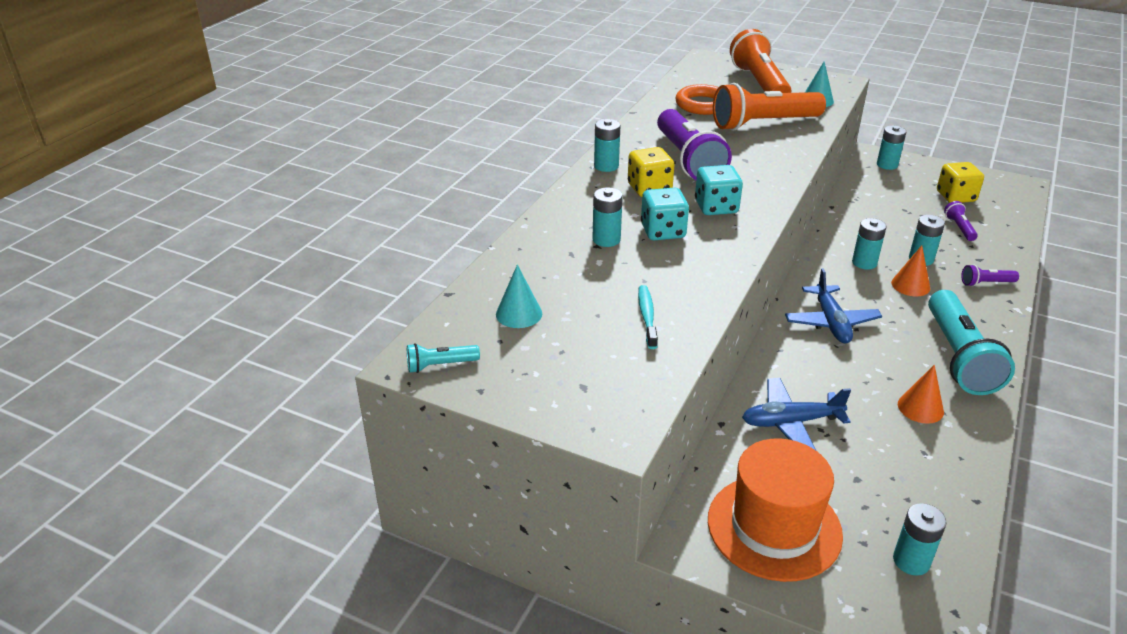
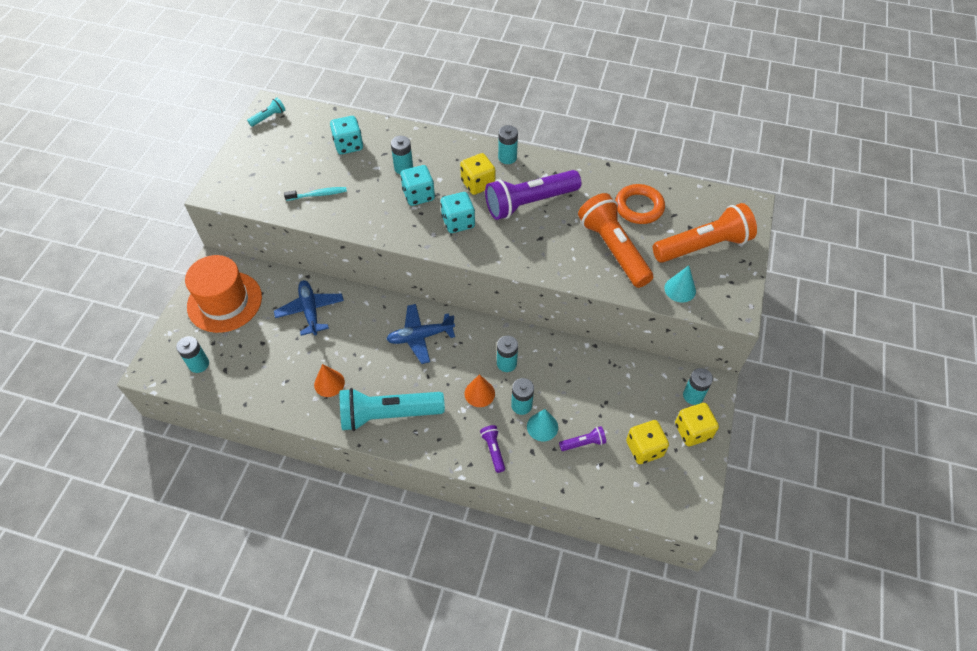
camera: 80 degrees right, 20 degrees up
(440, 365) = (268, 117): turquoise flashlight -> turquoise flashlight turned 75 degrees clockwise
(519, 313) = (317, 139): turquoise cone -> turquoise cone (542, 427)
(543, 283) = (348, 145): none -> turquoise dice
(928, 171) = (692, 431): none -> yellow dice

